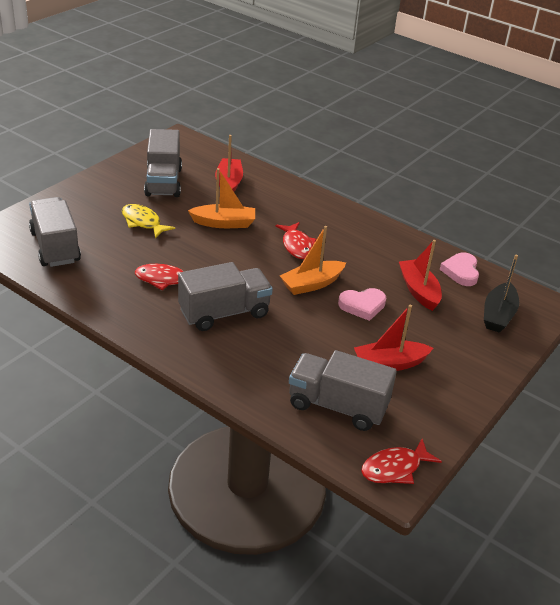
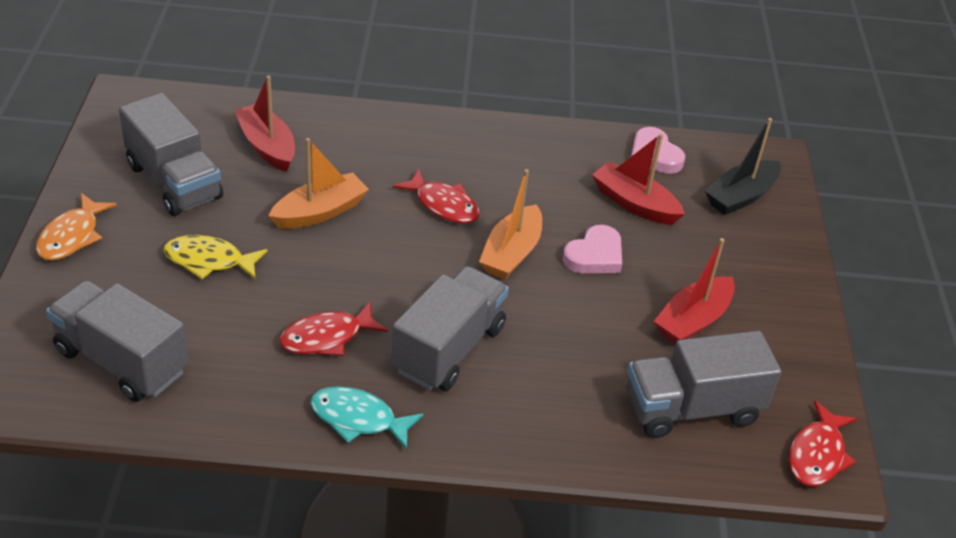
camera: 35 degrees left, 5 degrees up
(89, 186) = (72, 236): none -> orange fish
(140, 322) = (358, 419): none -> turquoise fish
(498, 315) = (741, 196): black boat -> black boat turned 60 degrees clockwise

